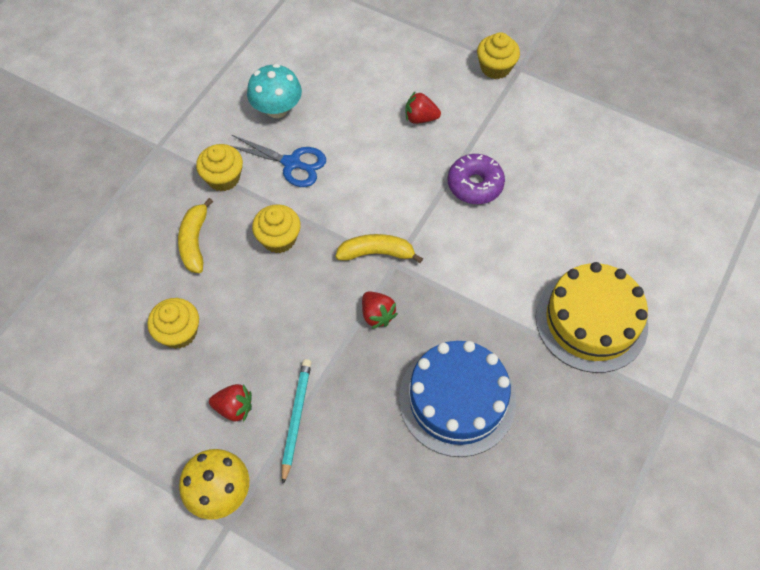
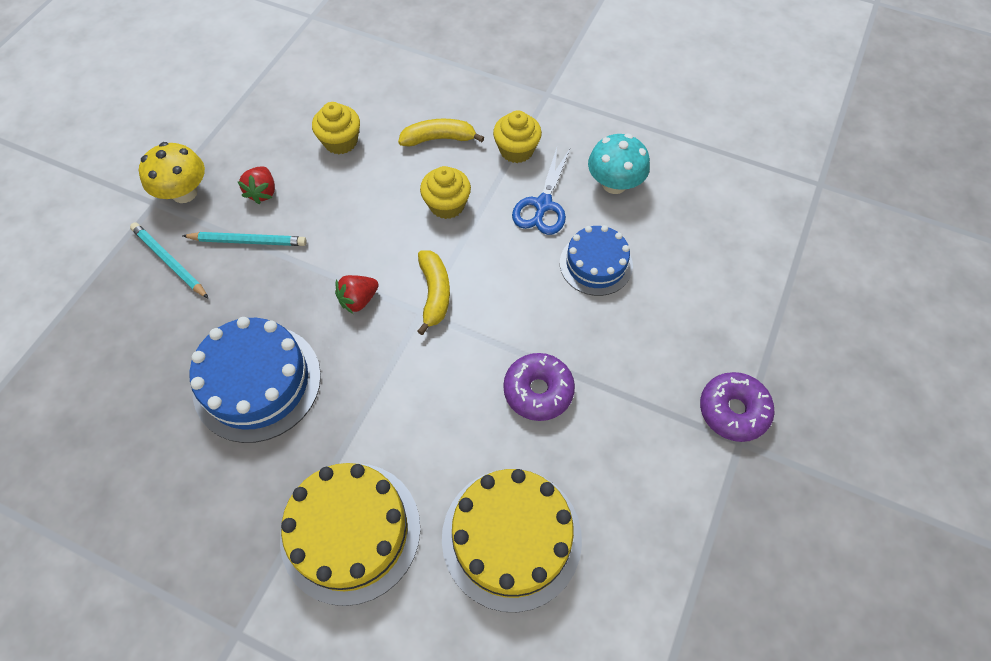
camera: 85 degrees right, 0 degrees up
(311, 497) = (169, 261): none -> turquoise pencil
(359, 132) = (596, 264): none -> blue cake
(420, 118) = (629, 325): red strawberry -> none
(495, 67) = (733, 411): yellow cupcake -> purple donut
(592, 212) = (511, 537): none -> yellow cake

